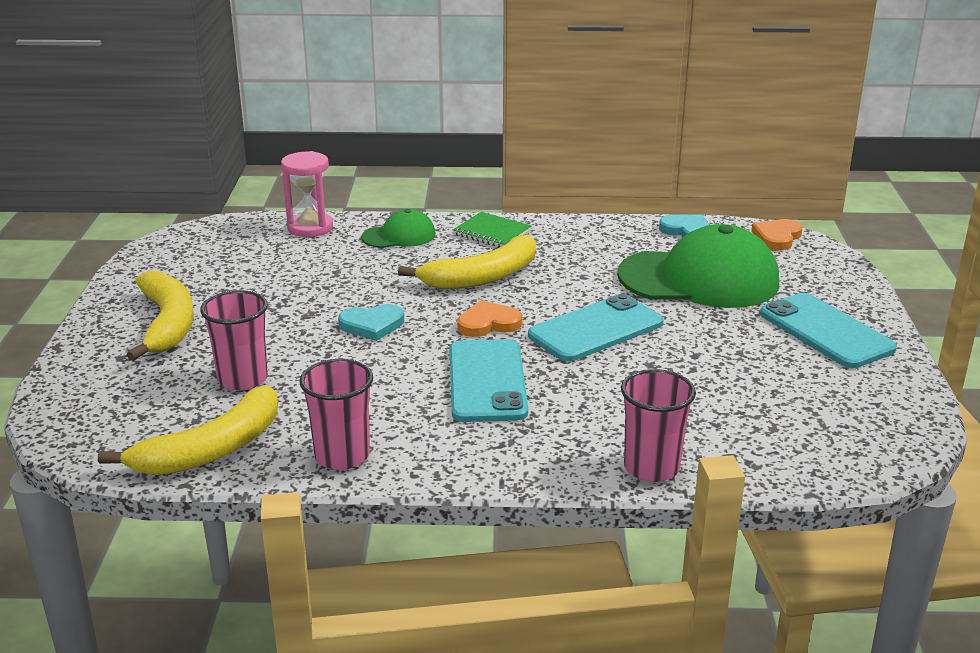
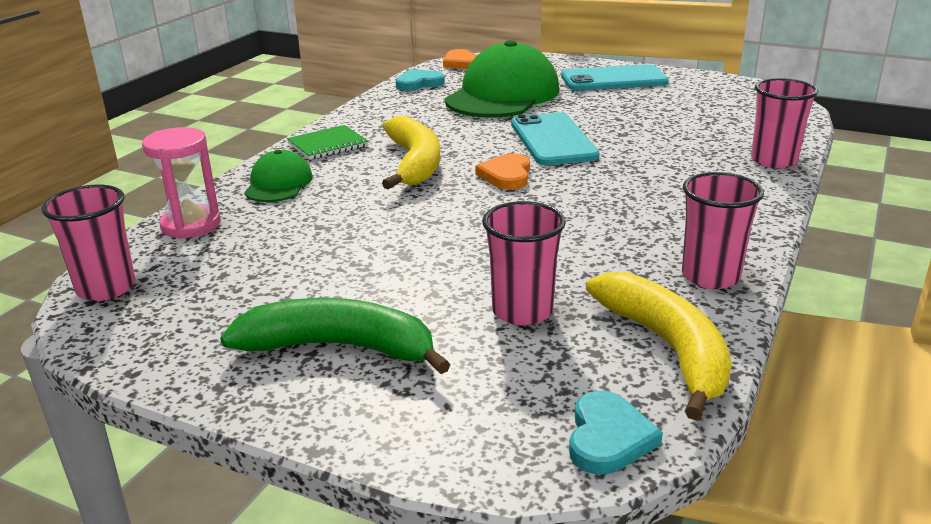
camera: 65 degrees left, 0 degrees up
(167, 324) = (339, 347): yellow banana -> green banana
(210, 231) = (106, 288): none -> pink cup
(372, 325) = (461, 225): turquoise heart -> turquoise heart (608, 437)
(487, 381) = (611, 193): turquoise phone -> none

